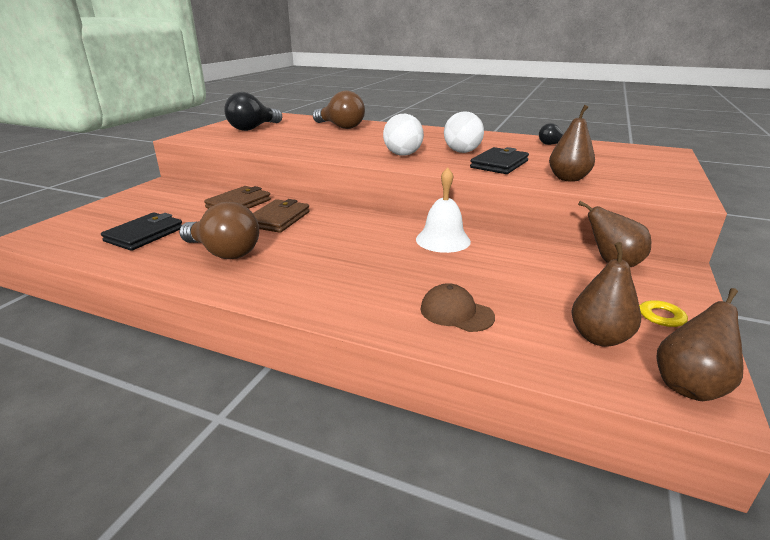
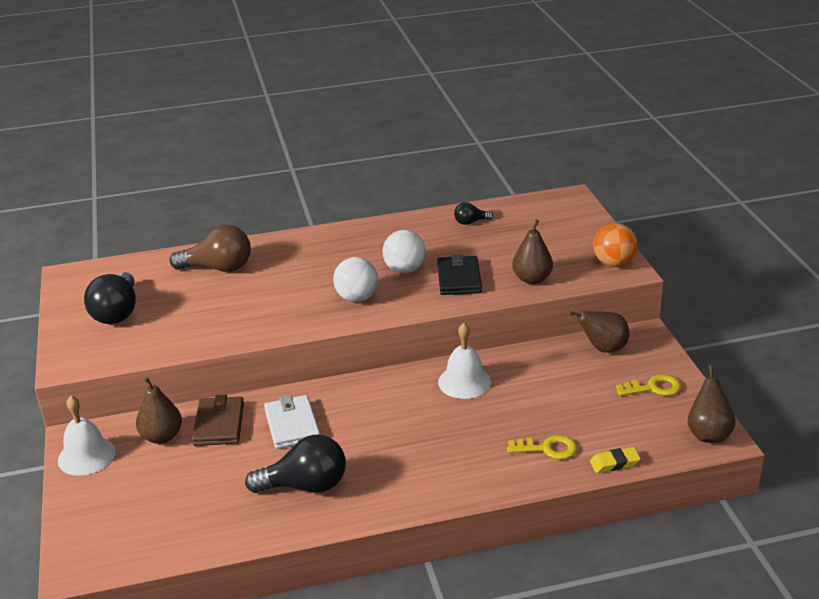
camera: 35 degrees left, 5 degrees up
(144, 235) = (194, 506): black wallet -> none
(149, 192) = (86, 456): none -> white bell
(224, 253) = (305, 486): brown light bulb -> black light bulb
(278, 219) = (292, 425): brown wallet -> white wallet
(456, 312) = (547, 449): brown cap -> yellow key
(519, 358) = (614, 463): none -> yellow eraser
(599, 337) = (643, 423): brown pear -> brown pear (162, 436)
(672, 189) = (613, 263): none -> orange ball

